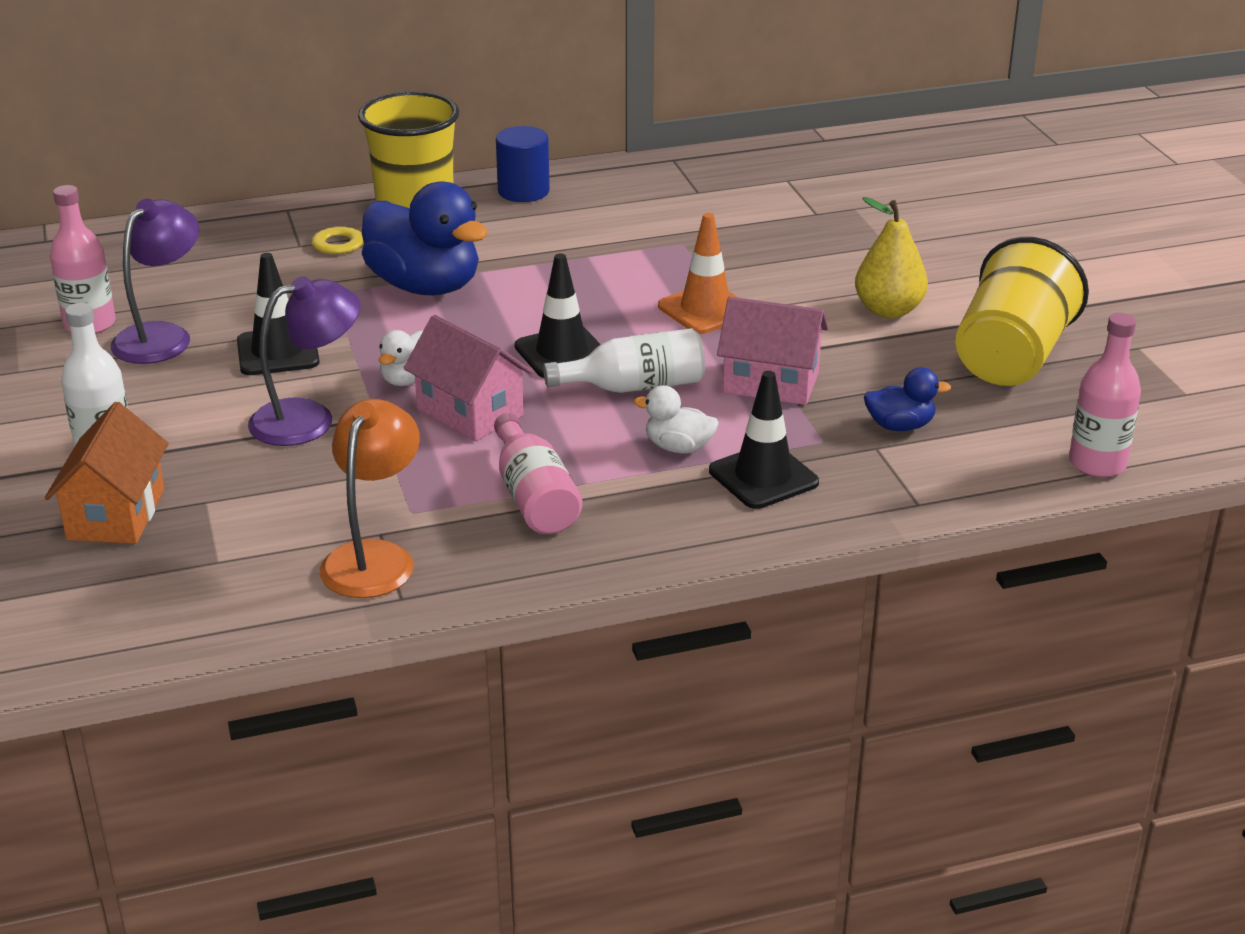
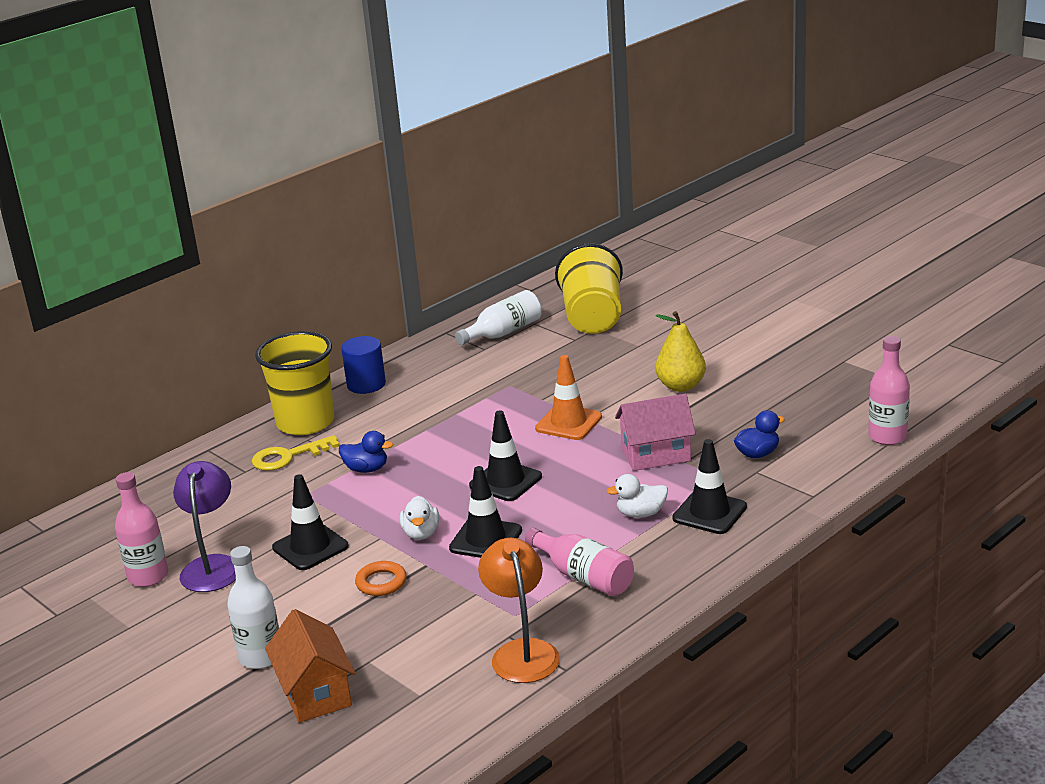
camera: 25 degrees left, 5 degrees down
(309, 419) = (381, 582): purple lamp -> orange ring
(425, 286) = (366, 469): blue duck -> blue duck, size x0.48
(470, 412) = (486, 539): pink house -> black traffic cone
(635, 386) = (574, 486): white bottle -> white bottle (503, 333)
(1011, 357) = (780, 391): yellow cup -> yellow cup (592, 317)

